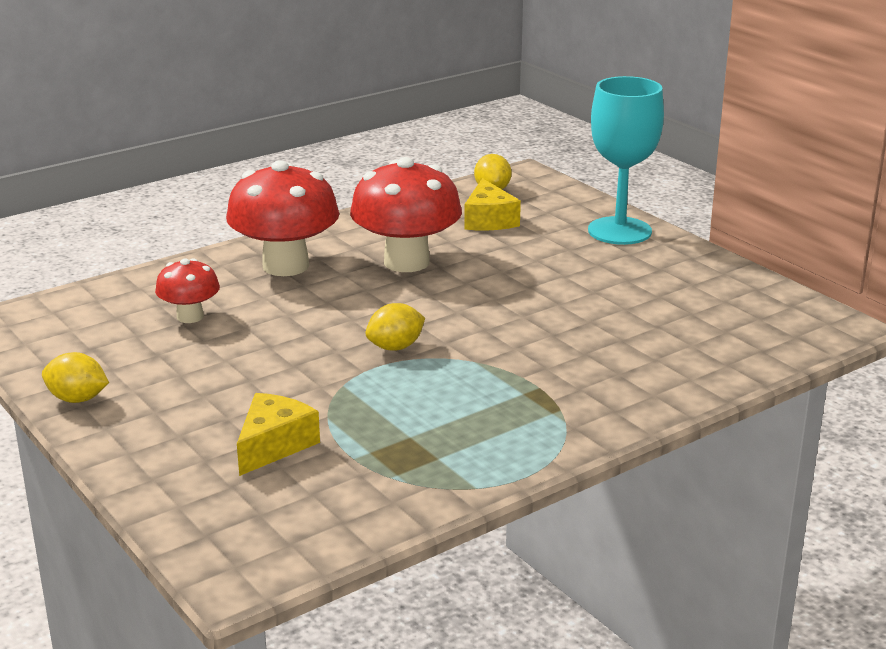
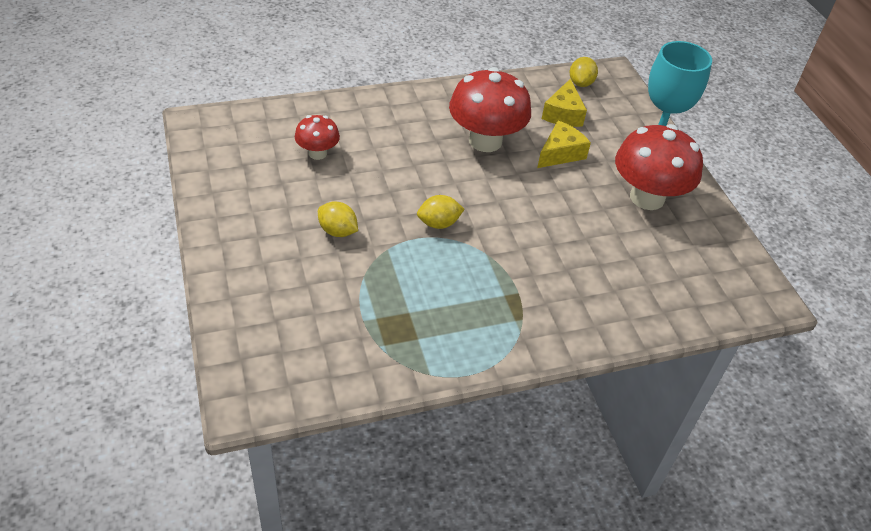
camera: 15 degrees right, 20 degrees up
(77, 399) = (215, 210): yellow lemon -> yellow lemon (337, 231)
(274, 445) = (318, 292): yellow cheese -> yellow cheese (560, 153)
(285, 266) = (401, 121): red mushroom -> red mushroom (647, 197)

